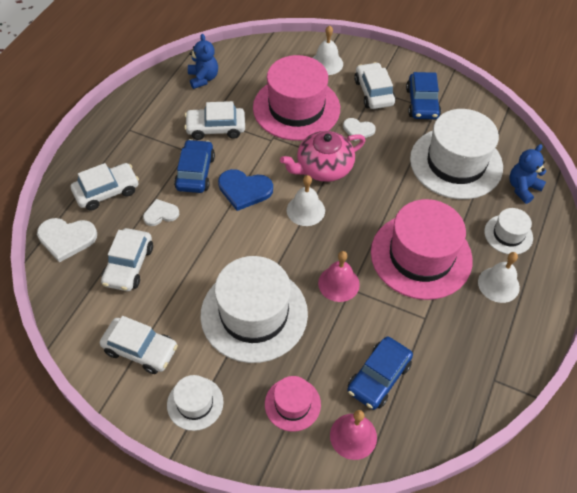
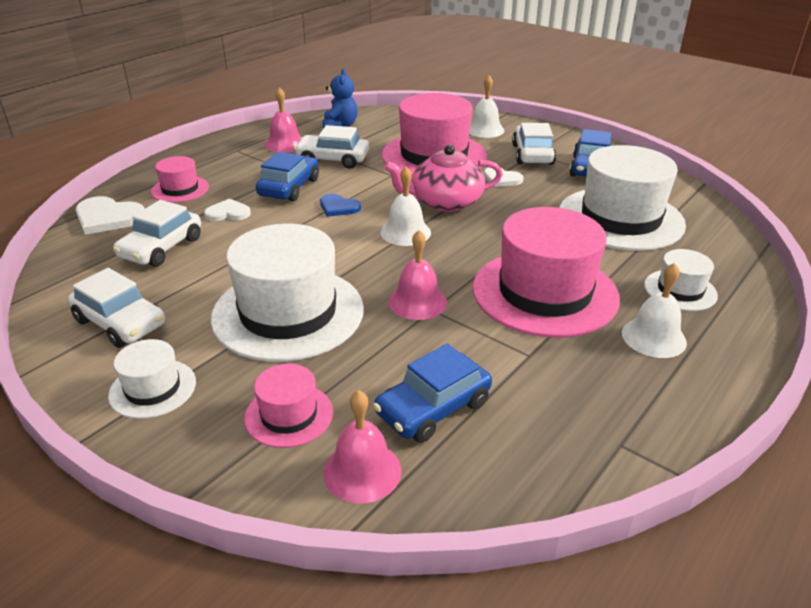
camera: 15 degrees right, 20 degrees down
(107, 191) = (180, 189): white car -> pink hat
(167, 113) = (285, 144): none -> pink bell
(244, 190) = (338, 207): blue heart -> blue heart, size x0.63
(522, 188) = (710, 251): blue teddy bear -> none

